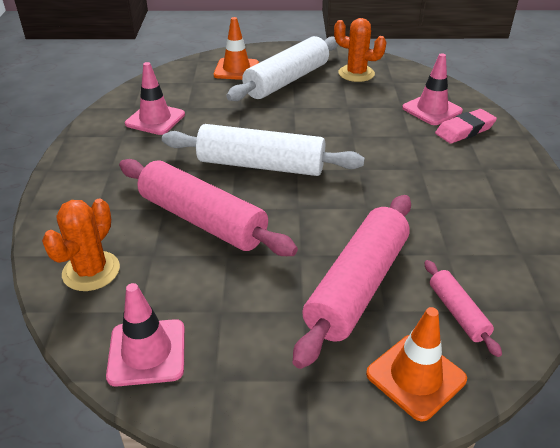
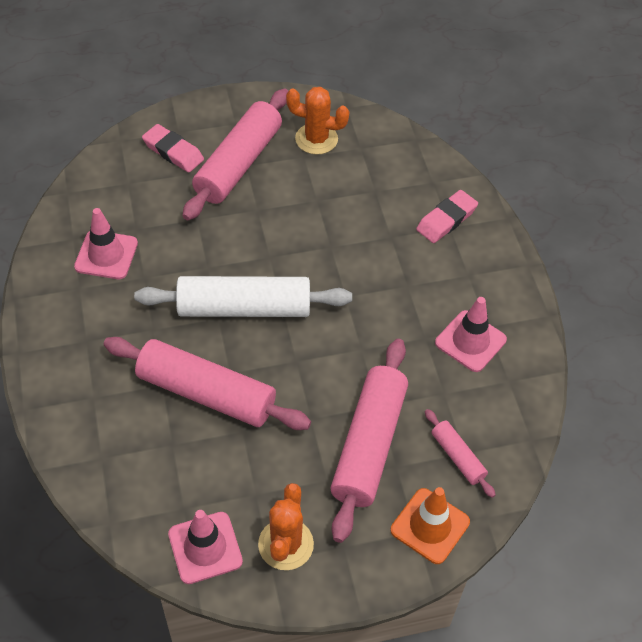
camera: 15 degrees left, 15 degrees up
(91, 271) = (121, 474): orange cactus -> orange cactus (286, 544)
(236, 69) = (173, 152): orange traffic cone -> pink eraser
(287, 80) = (239, 164): white rolling pin -> pink rolling pin
(432, 110) = (409, 191): pink traffic cone -> pink traffic cone (470, 341)

